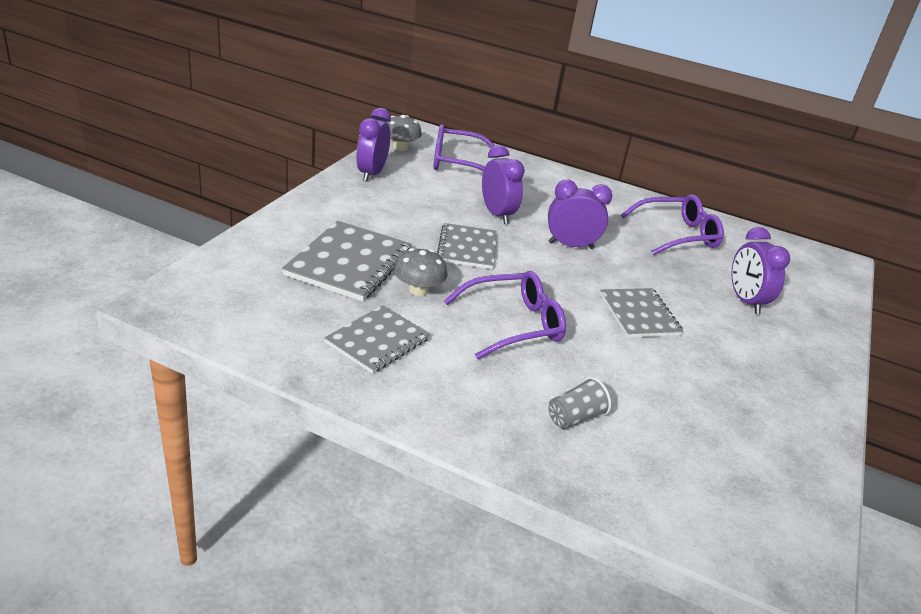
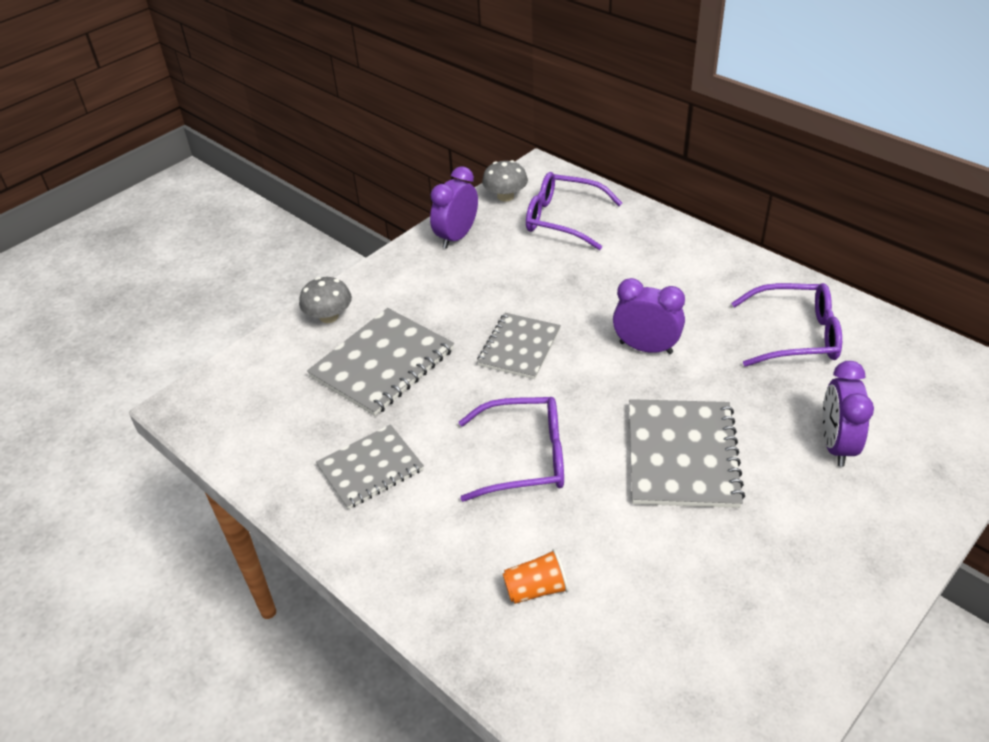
camera: 25 degrees right, 10 degrees up
(418, 290) = (440, 404): grey mushroom -> grey mushroom (329, 316)
(497, 214) = (576, 298): purple clock -> none
(575, 417) = (536, 589): grey cup -> orange cup
(639, 314) = (682, 455): grey notebook -> grey notebook, size x1.50

